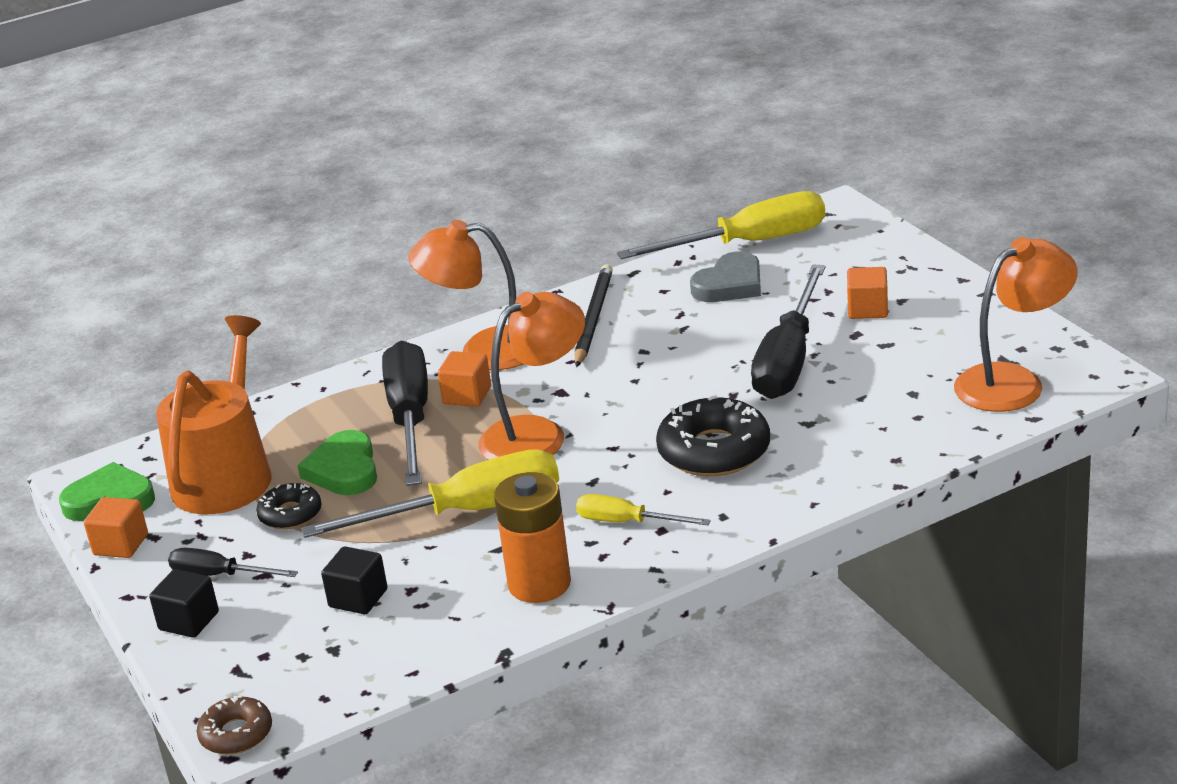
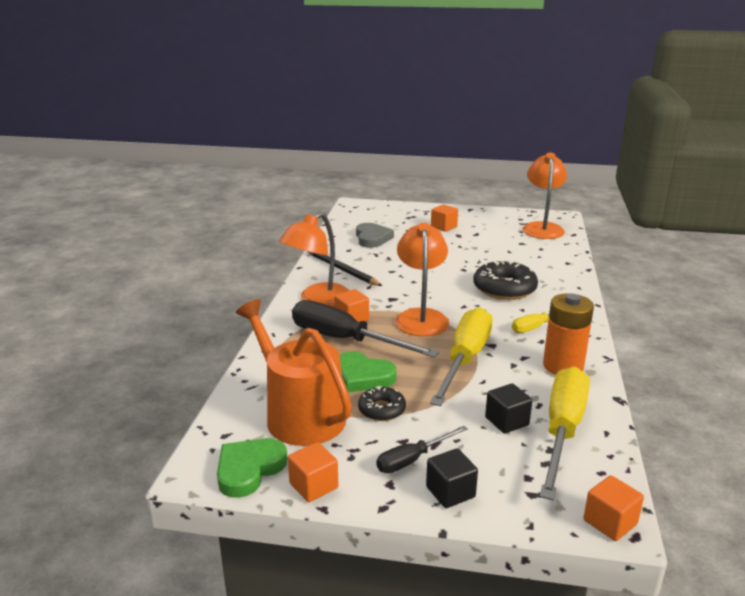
camera: 55 degrees left, 5 degrees down
(236, 734) = (610, 522): brown donut -> orange cube
(748, 243) = (346, 224): yellow screwdriver -> yellow screwdriver (562, 430)
(789, 359) = (455, 251): black screwdriver -> none

